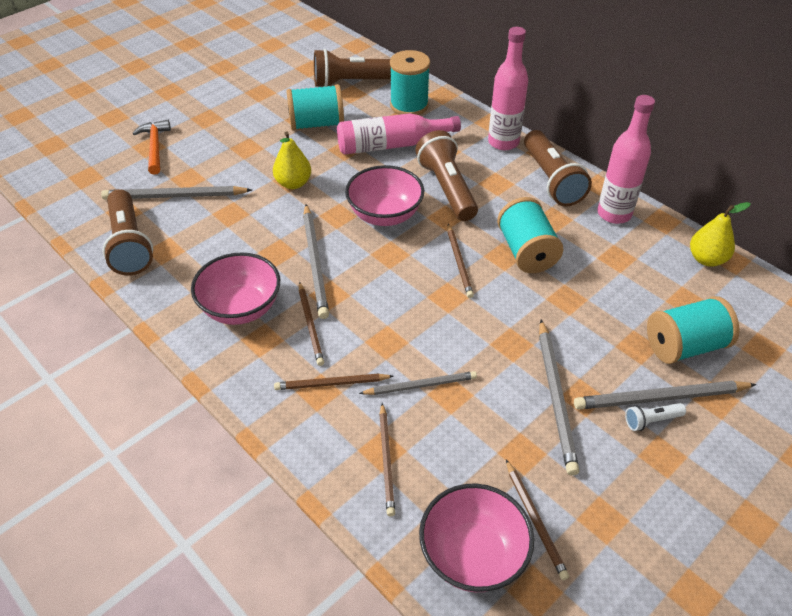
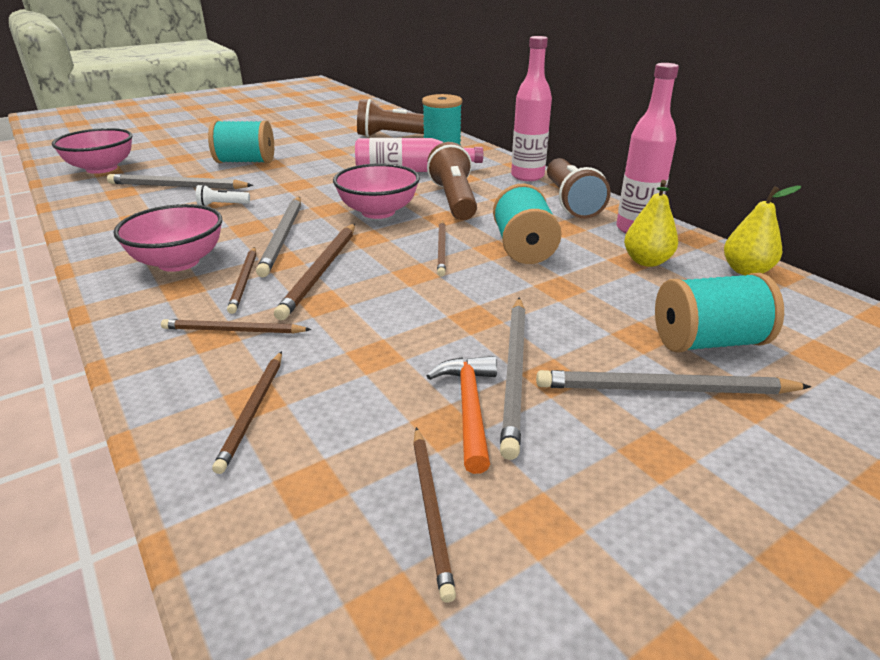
camera: 10 degrees right, 15 degrees down
(130, 244) = (107, 211): brown flashlight -> none
(155, 147) = (185, 158): orange hammer -> orange hammer (469, 408)
(293, 183) = (298, 186): yellow pear -> yellow pear (646, 261)
(316, 124) = (345, 155): turquoise spool -> turquoise spool (245, 162)
(369, 304) = (321, 271): none -> brown pencil
(421, 385) = (341, 343): grey pencil -> none
(473, 555) = (312, 542): pink bowl -> pink bowl (102, 168)
(651, 420) = (646, 412): white flashlight -> white flashlight (222, 205)

